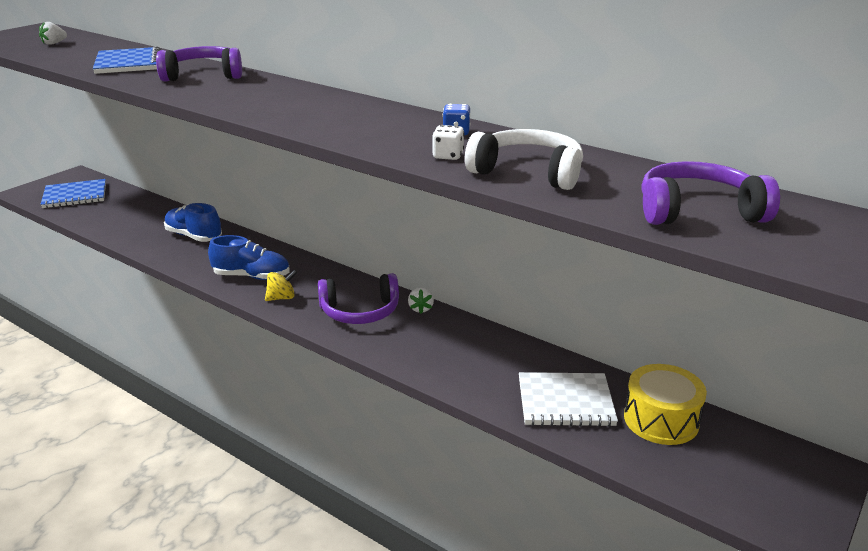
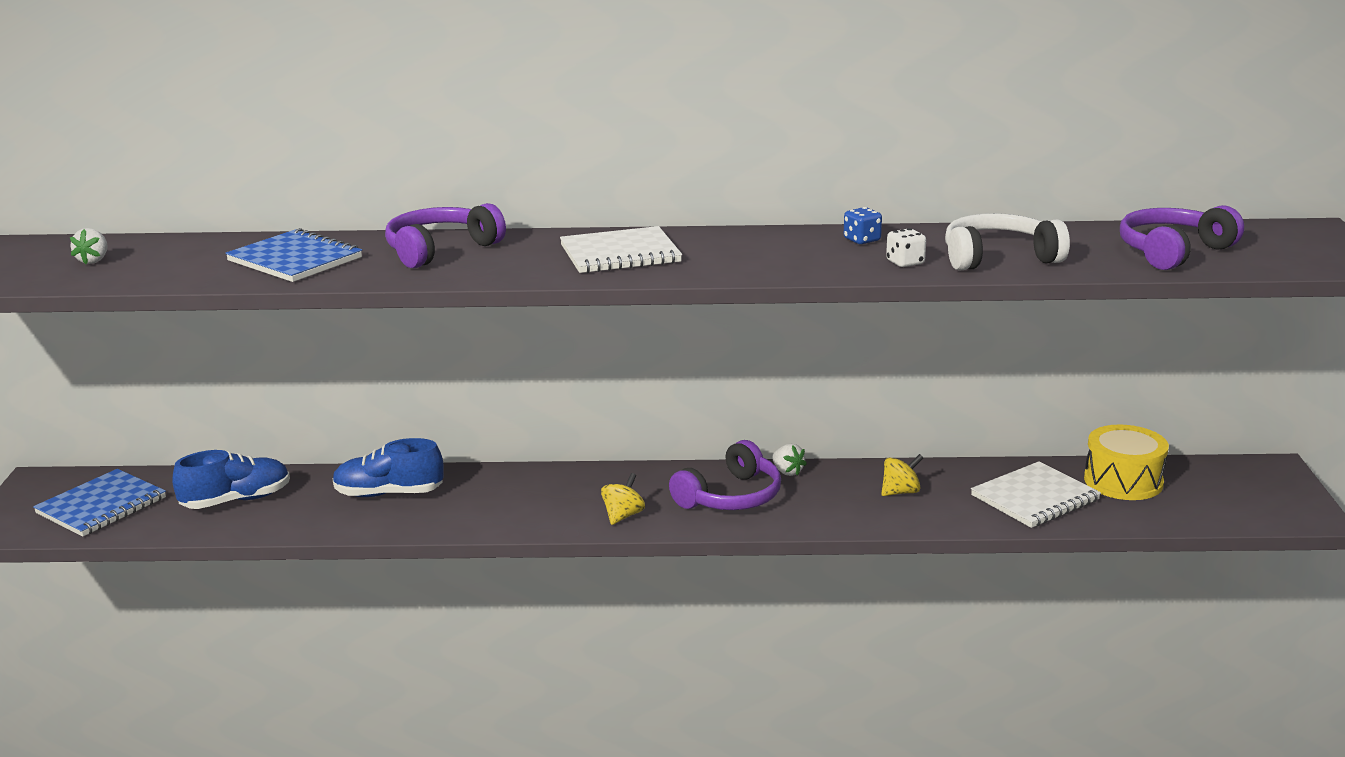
camera: 35 degrees left, 5 degrees down
(252, 276) = (548, 508): blue shoe -> blue shoe (236, 500)
(285, 101) = (620, 254): none -> white notebook
(472, 354) = (900, 492): none -> yellow spinning top

